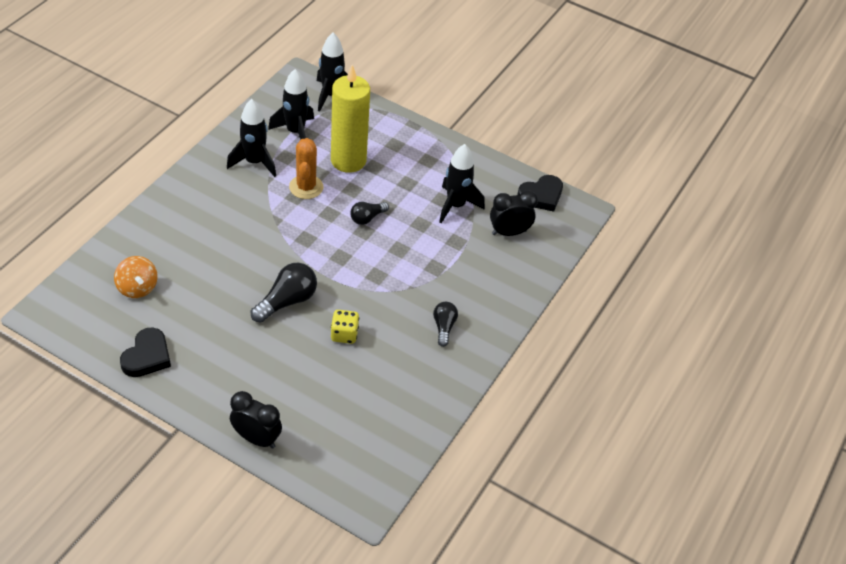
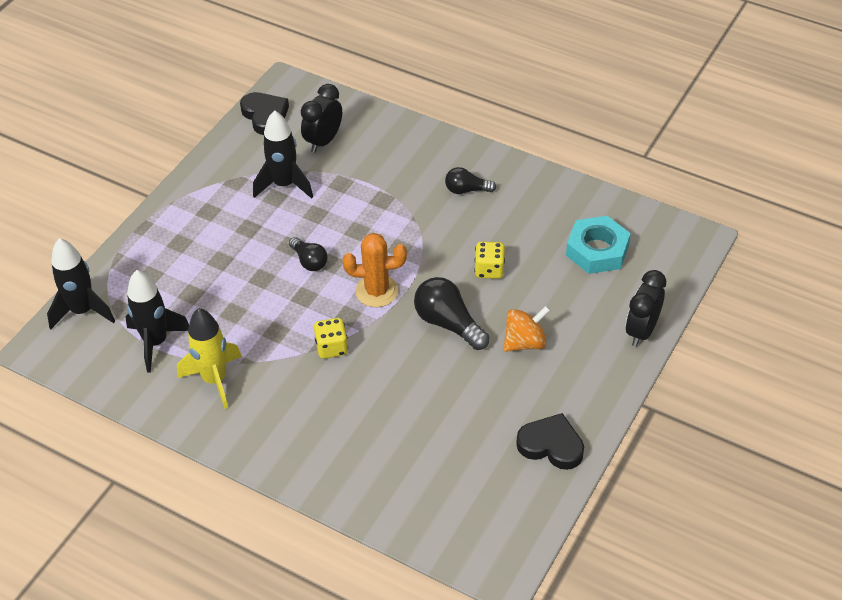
camera: 85 degrees left, 0 degrees up
(137, 288) = (446, 473): orange spinning top -> orange spinning top (525, 342)
(254, 162) = (214, 380): black rocket -> yellow rocket
(274, 227) = (332, 347): none -> yellow dice
(306, 187) = (259, 322): orange cactus -> orange cactus (377, 291)
(348, 160) = (210, 285): yellow candle -> none
(359, 418) = (597, 250): none -> turquoise nut
(509, 232) = (323, 141): black clock -> black clock turned 45 degrees clockwise

